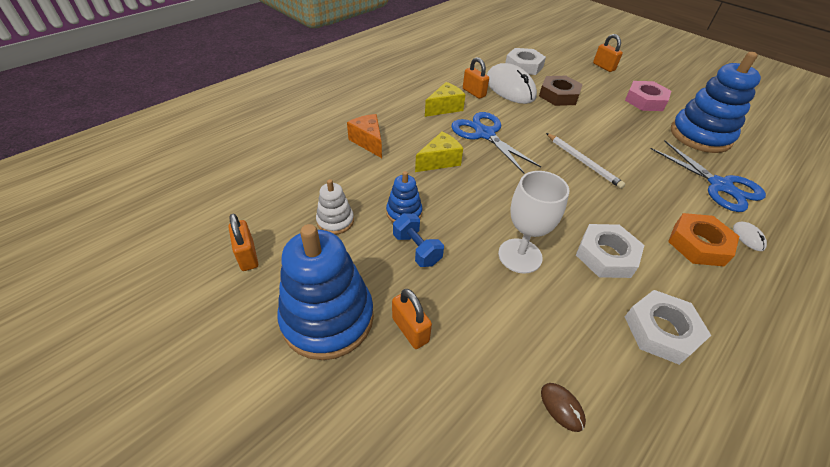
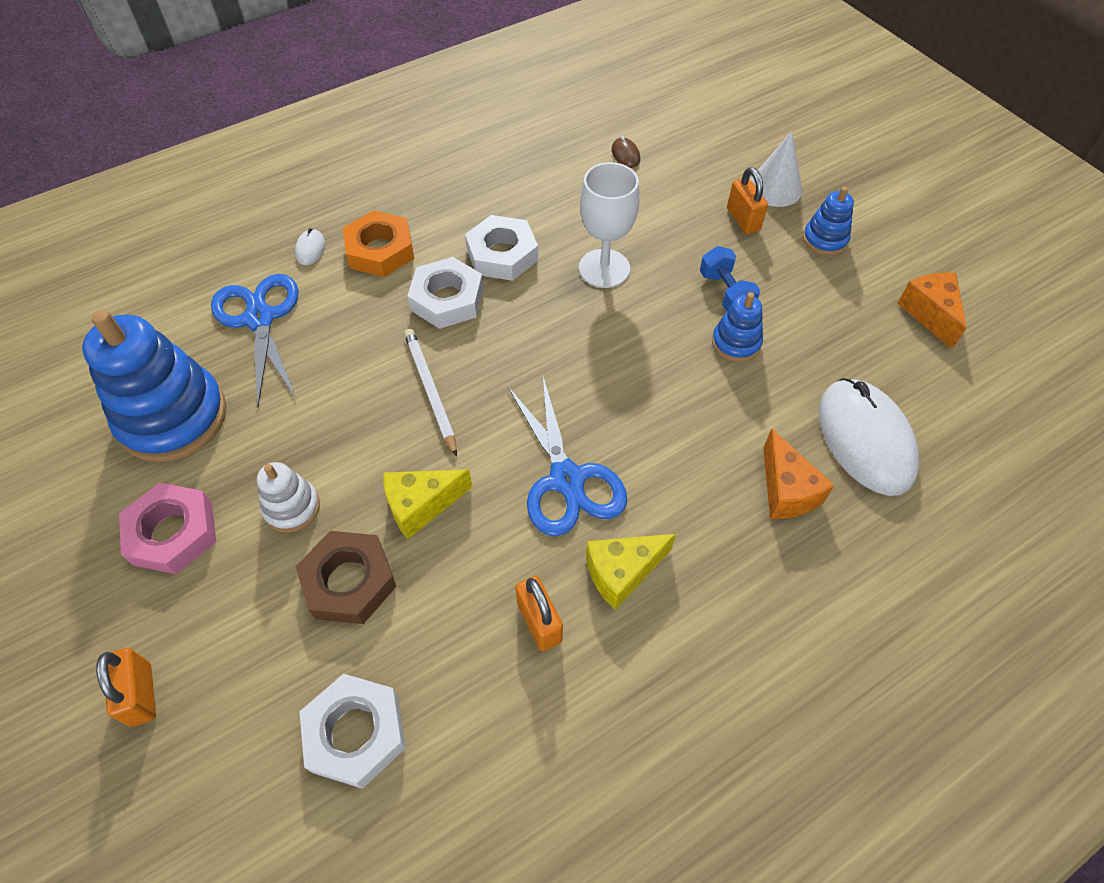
camera: 165 degrees left, 10 degrees up
(247, 256) = (929, 314): orange padlock -> orange cheese
(328, 318) = (824, 240): blue stacking toy -> blue stacking toy, size x0.49
(335, 221) = (829, 344): white stacking toy -> white stacking toy (292, 507)
(378, 384) = (774, 188): none -> white cone
(439, 161) = (666, 427): yellow cheese -> yellow cheese (421, 506)
(510, 88) = (445, 629): white mouse -> white mouse (865, 439)
(661, 330) = (500, 186): white nut -> white nut (447, 299)

